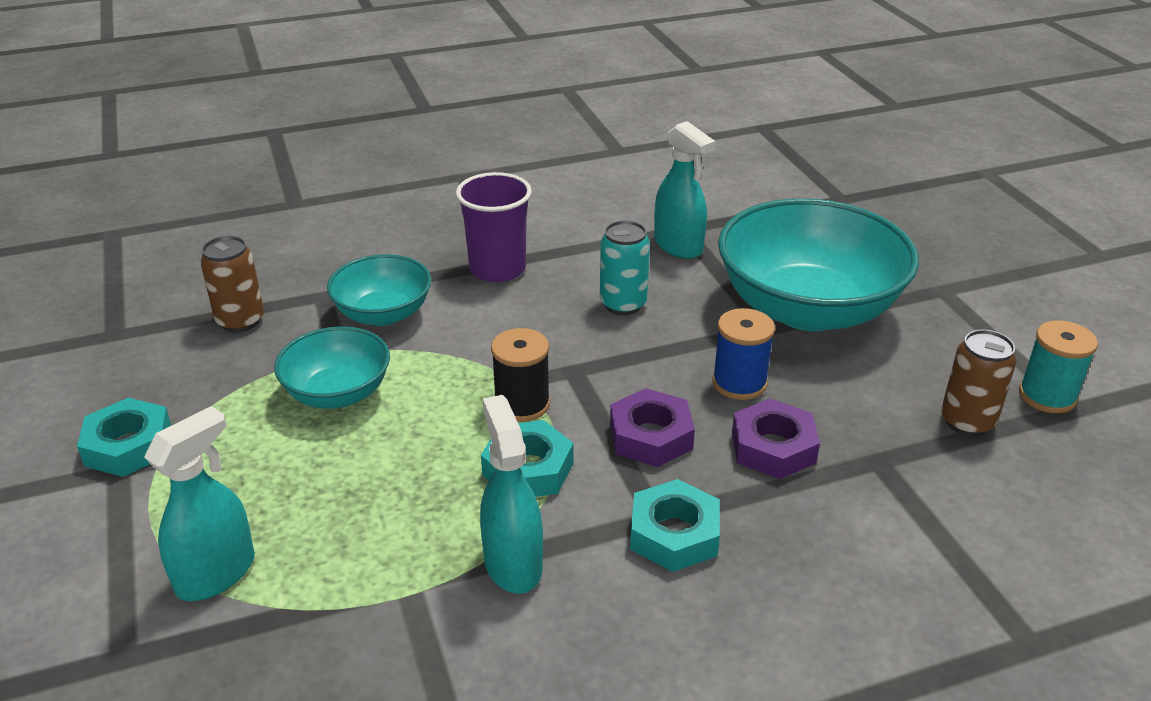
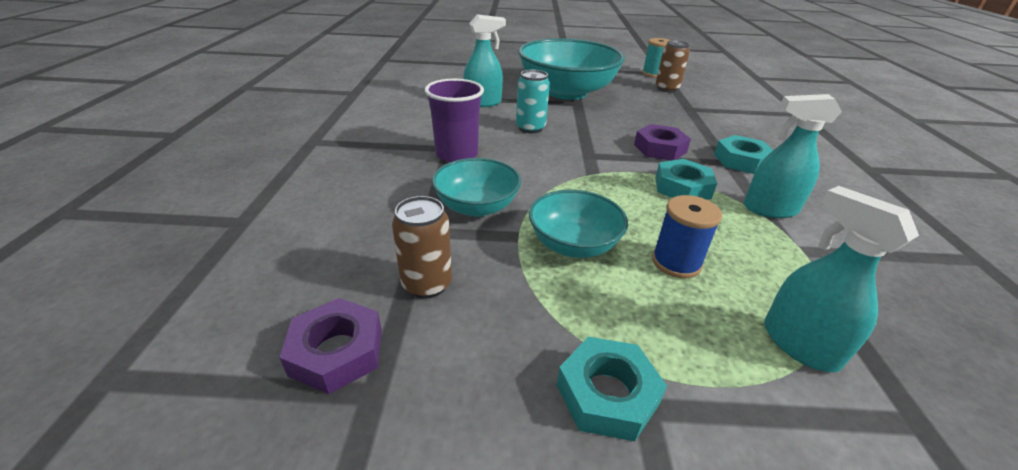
camera: 70 degrees left, 0 degrees up
(522, 404) = (617, 176): black spool -> none
(739, 383) = (621, 119): blue spool -> blue spool (676, 262)
(773, 447) = (676, 124): purple nut -> purple nut (337, 352)

